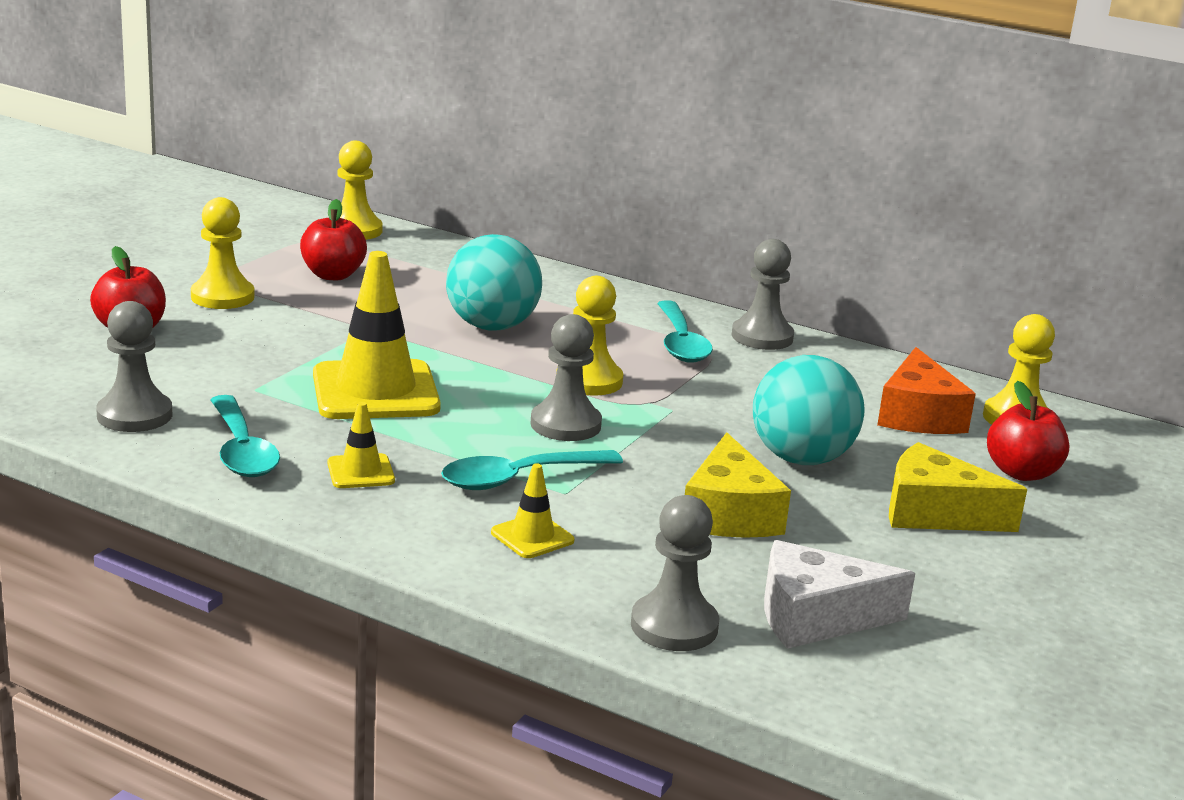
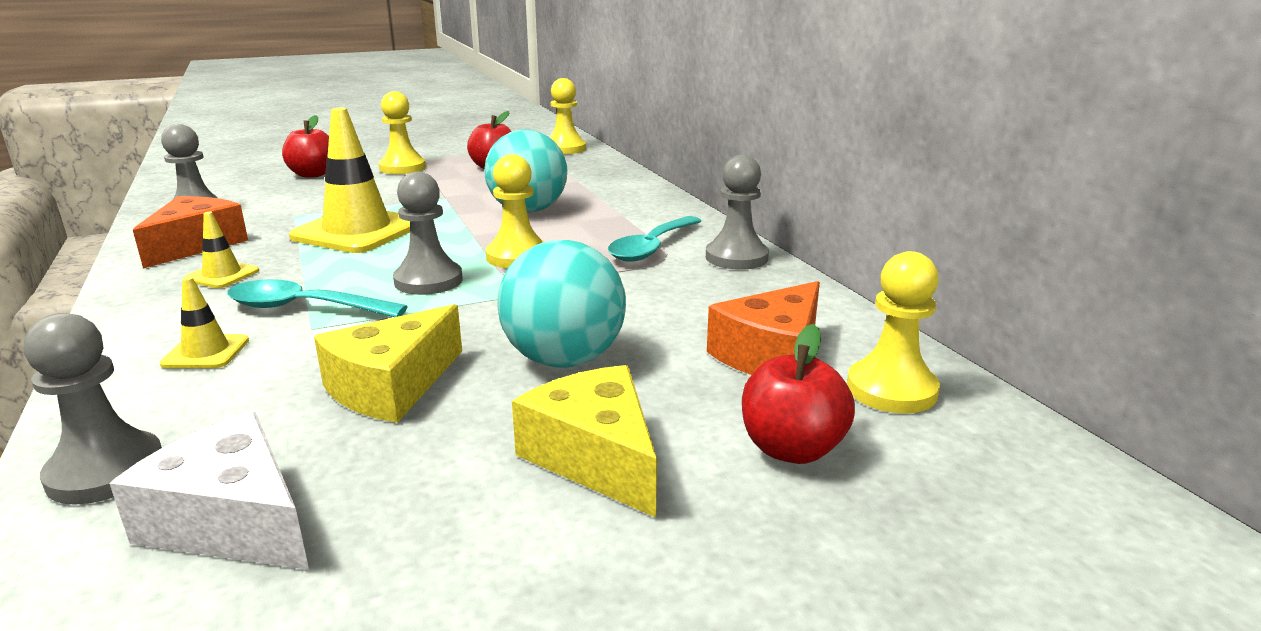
camera: 40 degrees right, 0 degrees up
(241, 450) = (196, 245): turquoise spoon -> orange cheese

